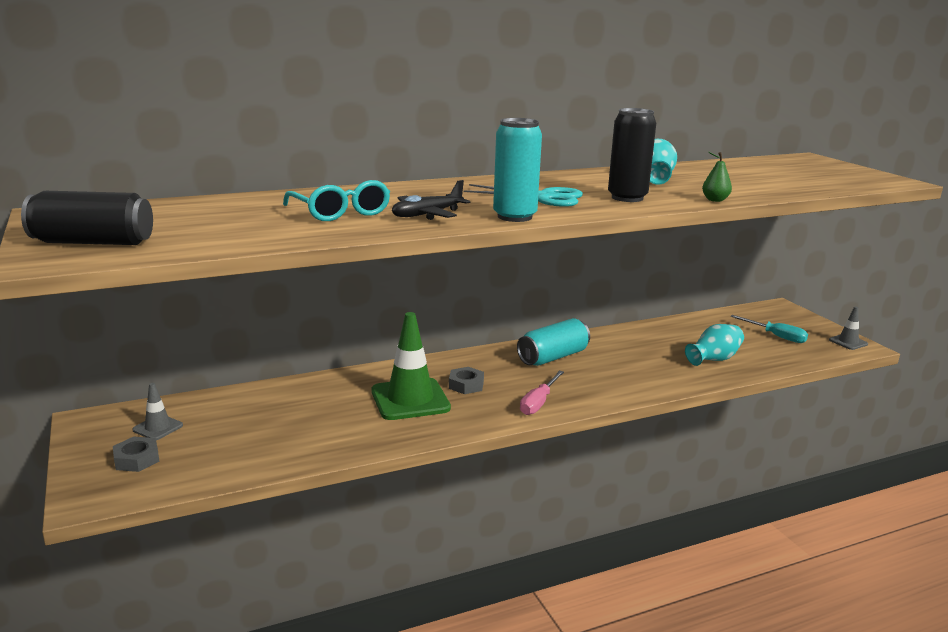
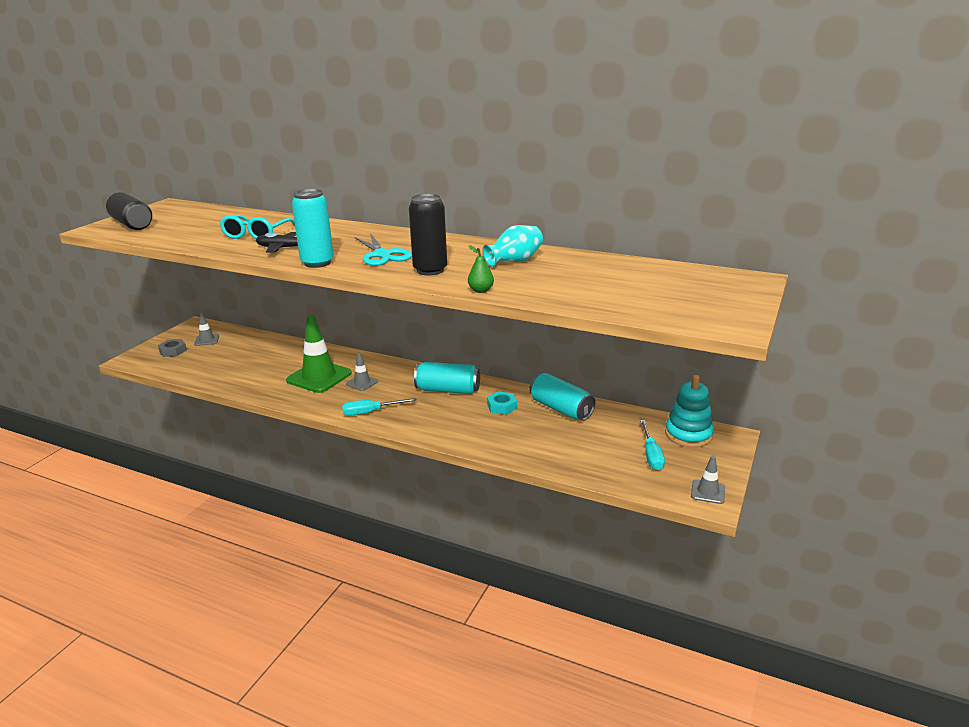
camera: 50 degrees right, 5 degrees up
(466, 385) = (362, 383): grey nut -> grey traffic cone
(538, 403) = (370, 412): pink screwdriver -> turquoise screwdriver
(621, 350) = (502, 406): none -> turquoise nut
(661, 334) = (561, 409): none -> turquoise can
(713, 359) = (549, 444): turquoise vase -> none
(761, 315) = (688, 434): none -> turquoise stacking toy

